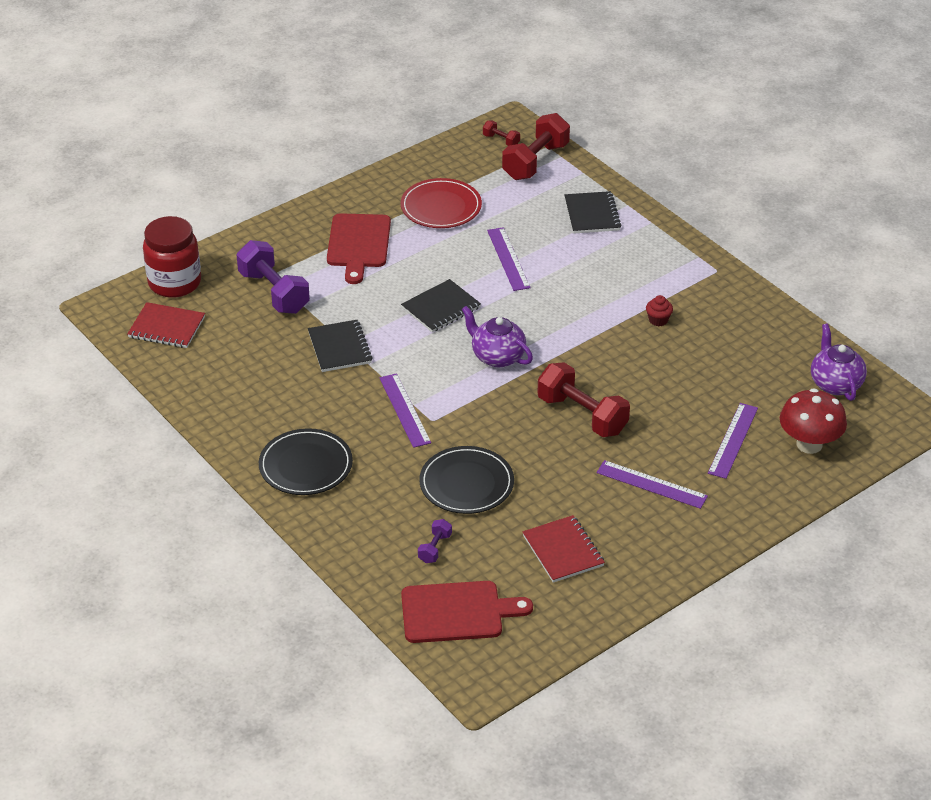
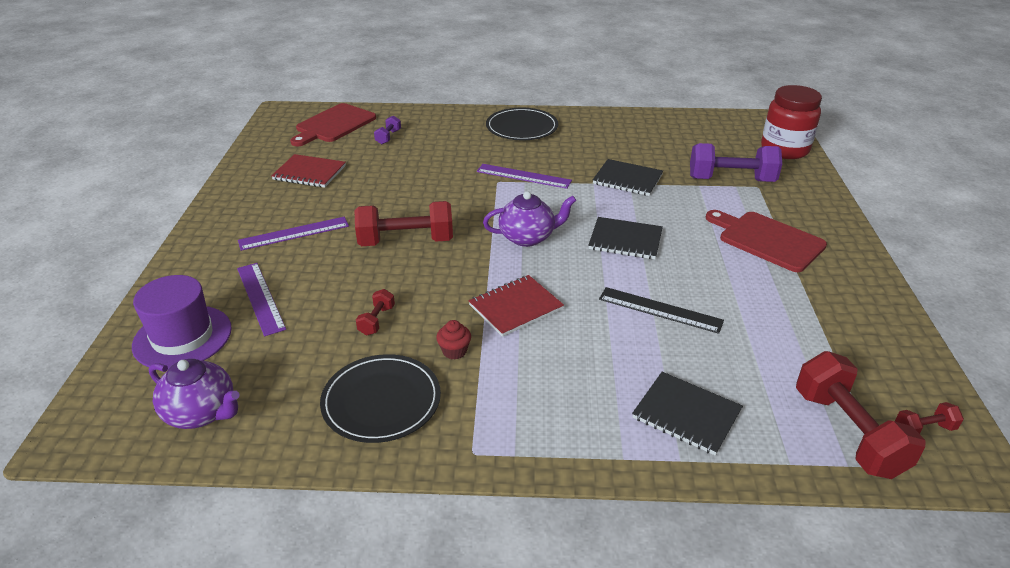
camera: 130 degrees right, 5 degrees down
(166, 327) = (728, 132): red notebook -> red notebook (515, 307)
(435, 548) = (388, 137): purple dumbbell -> purple dumbbell turned 45 degrees clockwise
(441, 207) = (795, 312): red plate -> none
(441, 308) = (625, 240): black notebook -> black notebook turned 75 degrees counterclockwise
(466, 483) = (420, 168): black plate -> black plate (381, 401)
(508, 259) = (660, 310): purple ruler -> black ruler
(678, 370) = (376, 320): none -> red dumbbell
(809, 444) = (182, 337): red mushroom -> purple hat

